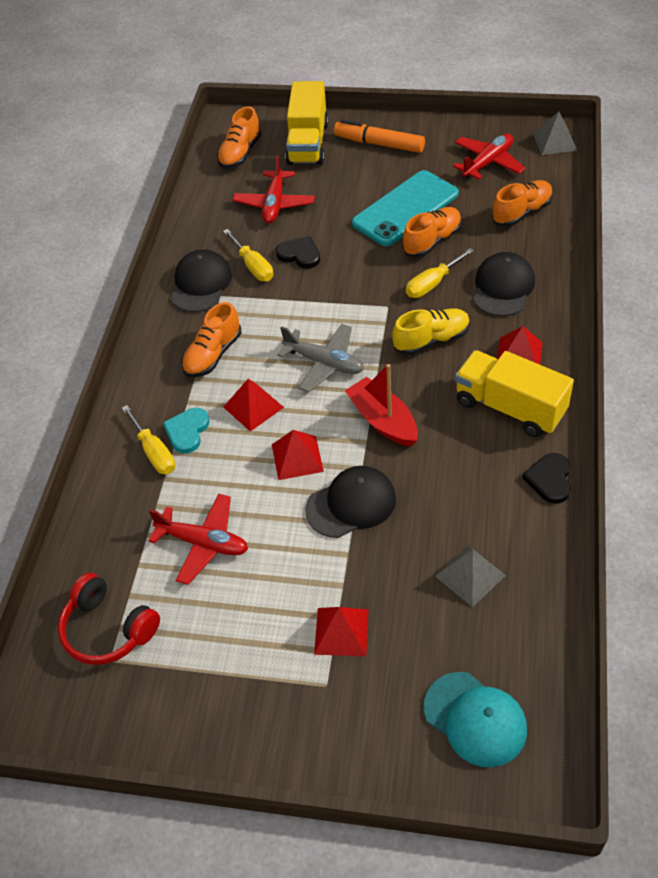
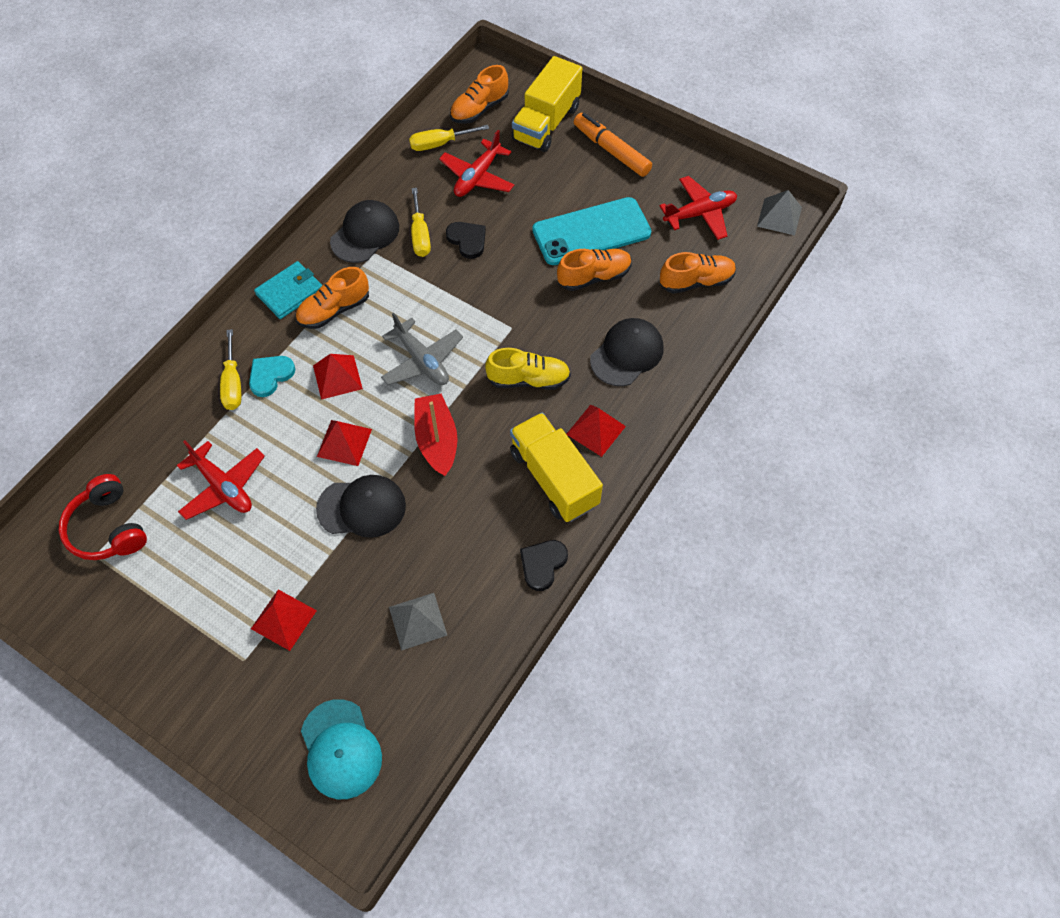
camera: 20 degrees right, 10 degrees up
(160, 356) = (290, 292): none -> turquoise wallet
(432, 284) = (566, 322): yellow screwdriver -> yellow screwdriver (440, 144)

